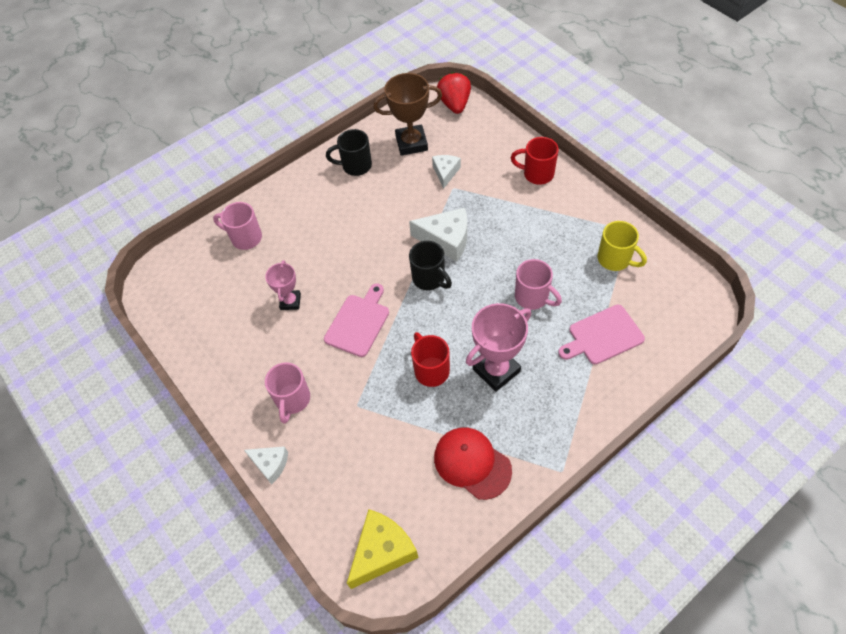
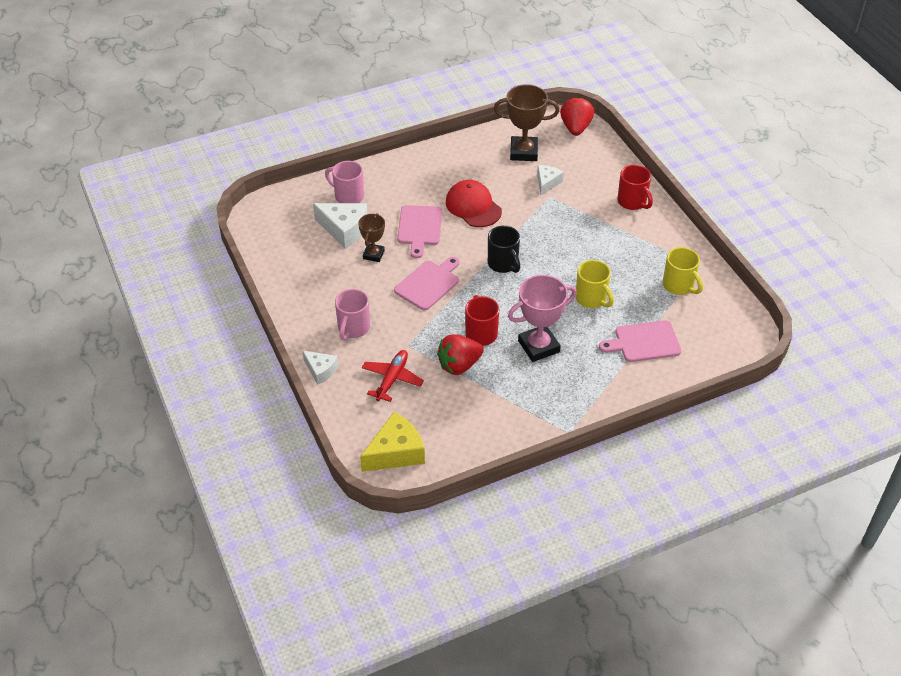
camera: 10 degrees right, 10 degrees down
(290, 301) = (373, 254): pink trophy -> brown trophy
(330, 257) = (420, 228): none -> pink cutting board
(352, 454) = (392, 379): none -> red plane
(355, 166) = (465, 160): black mug -> none
(419, 416) = (459, 365): none -> red strawberry
(446, 240) = (529, 237): white cheese -> white cheese (344, 229)
(472, 463) = (493, 409): red cap -> red cap (473, 206)
(532, 297) = (591, 299): pink mug -> yellow mug
(537, 174) = (632, 202): red mug -> red mug turned 150 degrees counterclockwise

